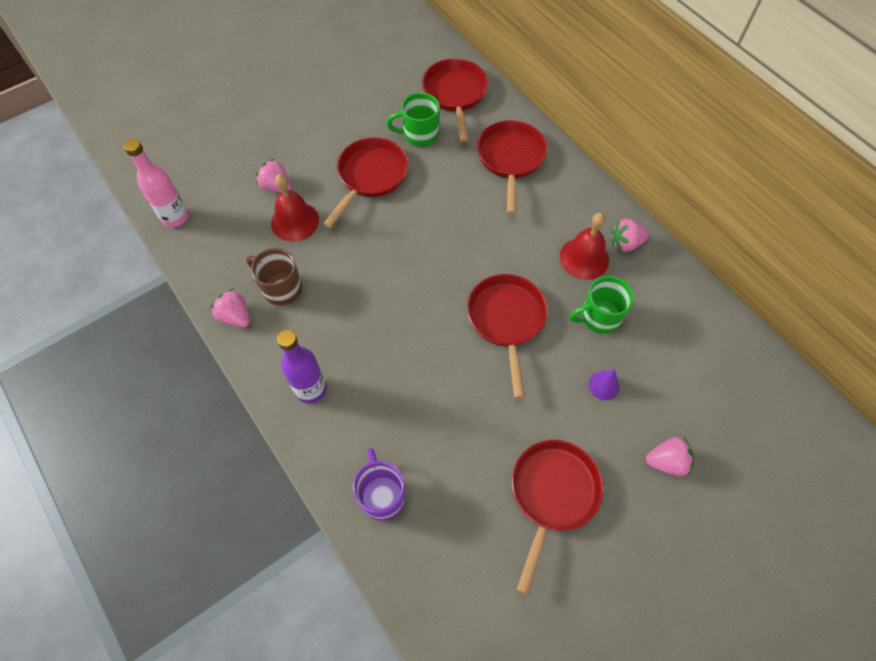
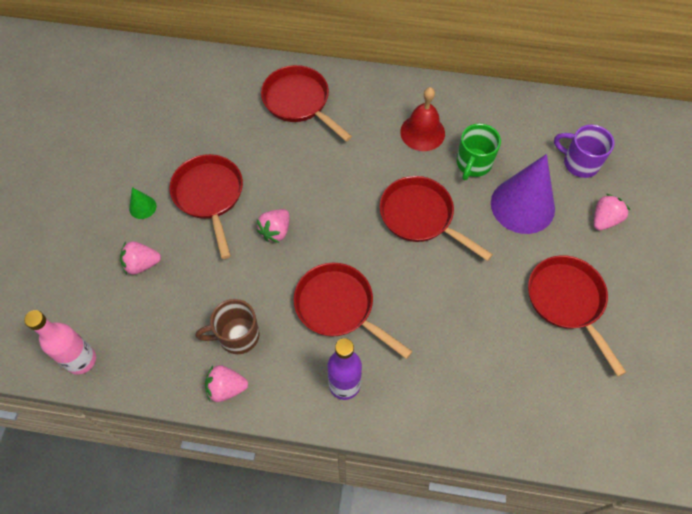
camera: 45 degrees left, 0 degrees up
(295, 221) = (188, 278): red bell -> none
(319, 148) = (142, 207): none -> green cone
(382, 495) = (472, 406): purple mug -> purple mug (579, 163)
(419, 135) = (211, 135): green mug -> none
(455, 95) = (204, 84): red pan -> red pan (339, 307)
(604, 385) = (522, 205): purple cone -> purple cone, size x2.37
(625, 243) = (437, 101): pink strawberry -> pink strawberry (275, 231)

